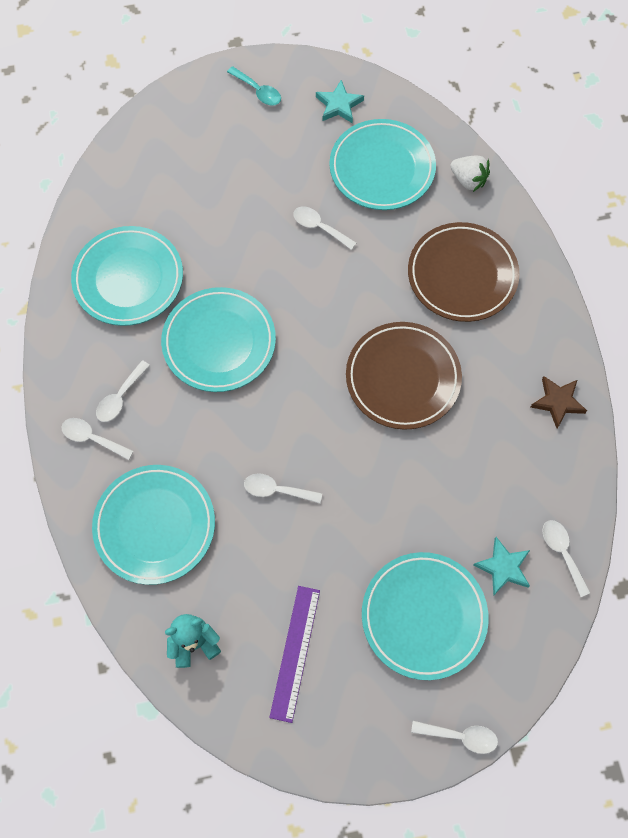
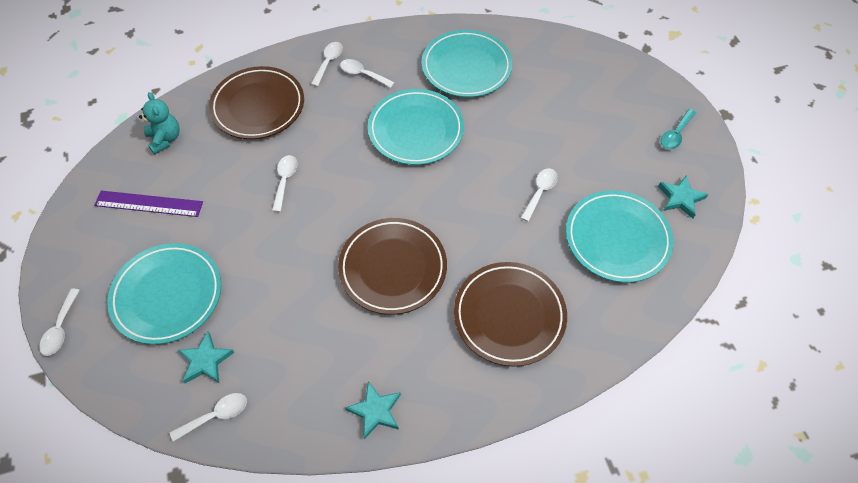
camera: 85 degrees right, 10 degrees down
(155, 525) = (258, 106): turquoise plate -> brown plate
(468, 180) = (623, 318): white strawberry -> none
(557, 402) = (375, 411): brown star -> turquoise star

